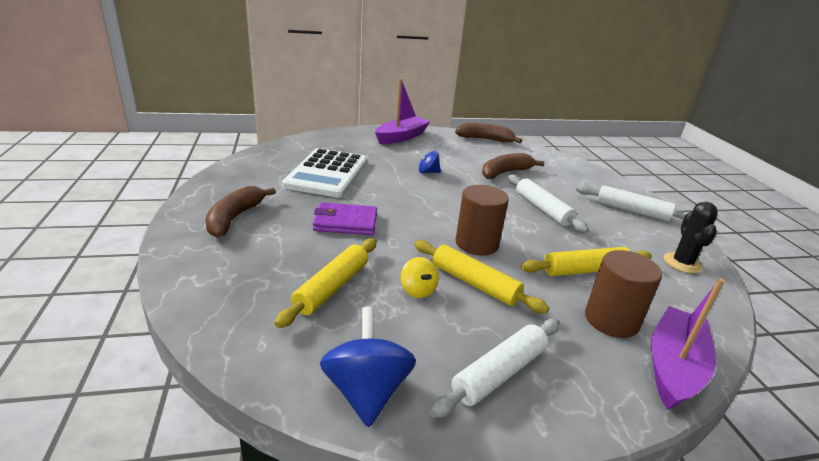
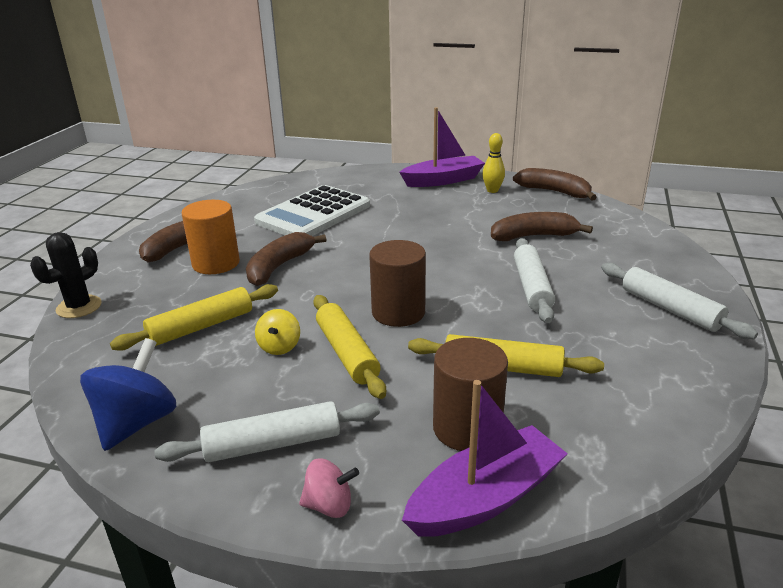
camera: 30 degrees right, 0 degrees up
(284, 228) = (216, 263): none -> orange cylinder
(345, 222) = (279, 267): purple wallet -> brown banana
(427, 172) = (430, 224): blue spinning top -> none
(444, 142) = (492, 190): none -> yellow bowling pin
(591, 408) = (329, 505): none -> pink spinning top
(682, 263) = (663, 388): black cactus -> black cactus (79, 307)

